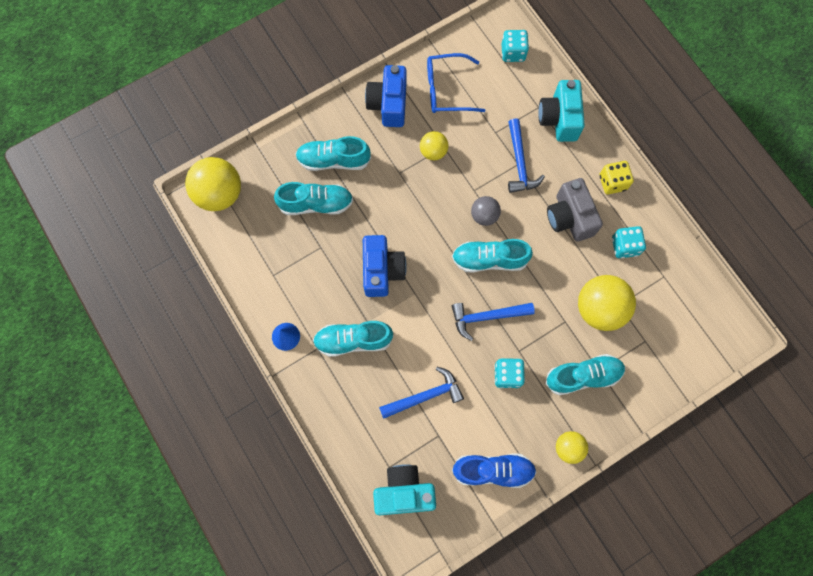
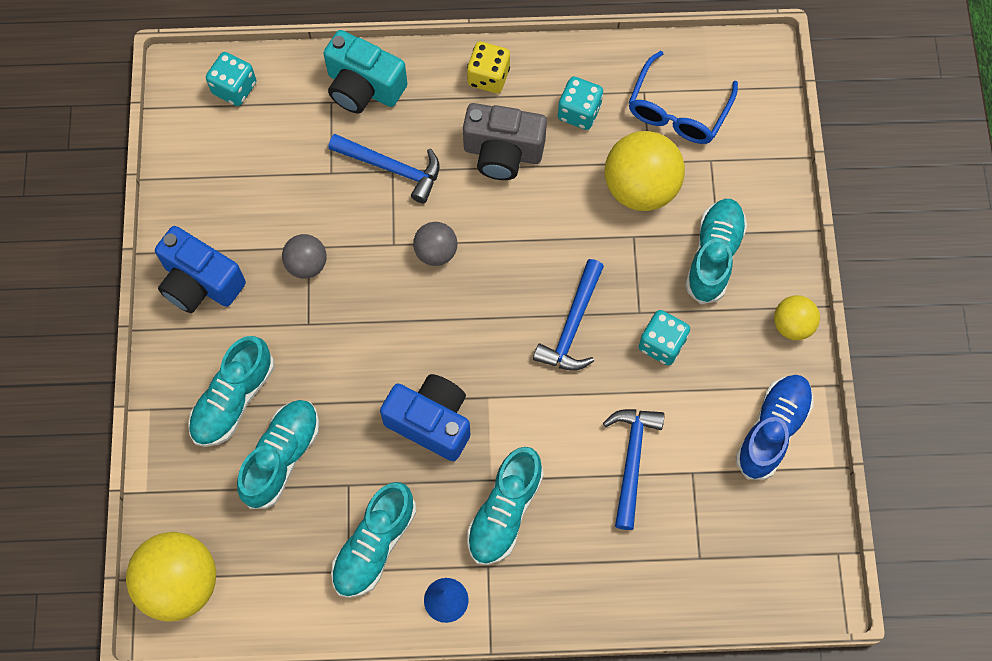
camera: 60 degrees left, 5 degrees down
(404, 491) = (740, 556): turquoise camera -> none
(433, 152) = (307, 264): yellow ball -> grey ball
(447, 90) = (230, 197): blue glasses -> blue glasses (678, 110)
(489, 259) = (499, 279): turquoise shoe -> turquoise shoe (374, 545)

